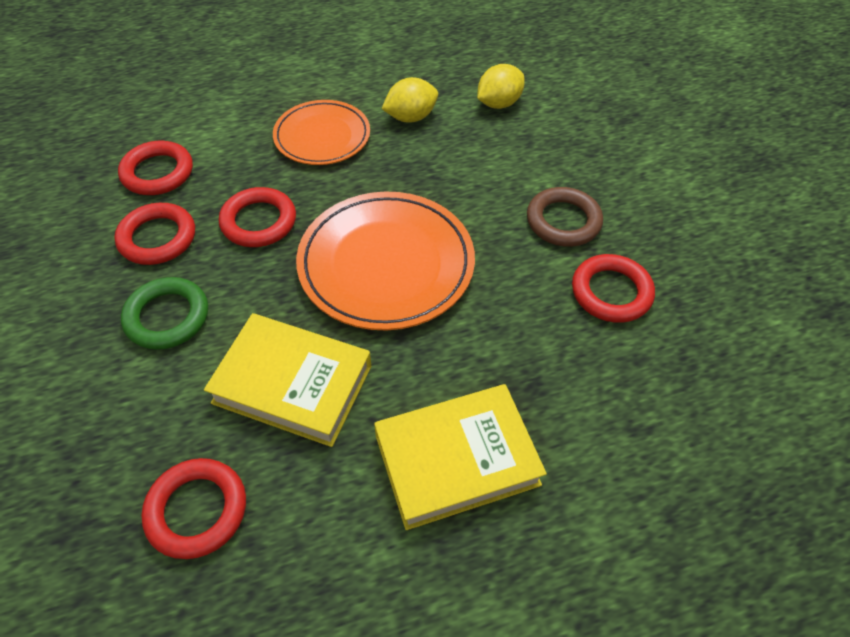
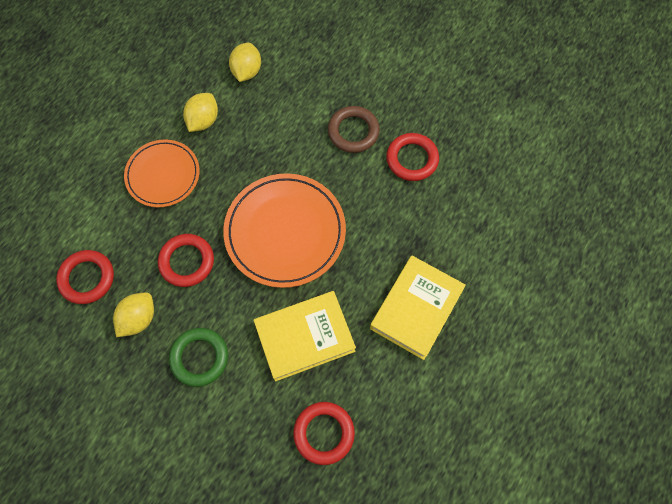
camera: 40 degrees left, 15 degrees up
(157, 238) = (138, 319): red ring -> yellow lemon

